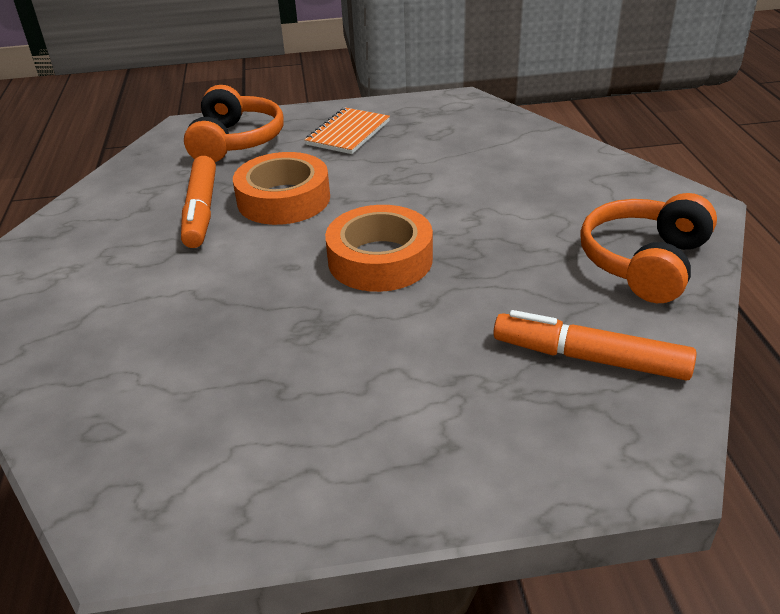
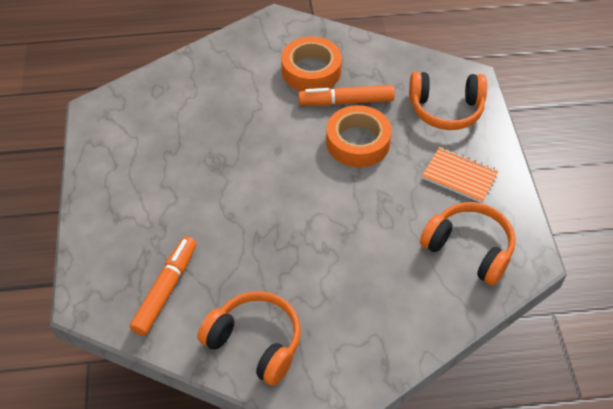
camera: 90 degrees right, 15 degrees up
(380, 259) = (278, 194): orange tape -> orange tape (311, 70)
(455, 128) = (469, 249): none -> orange headphones

